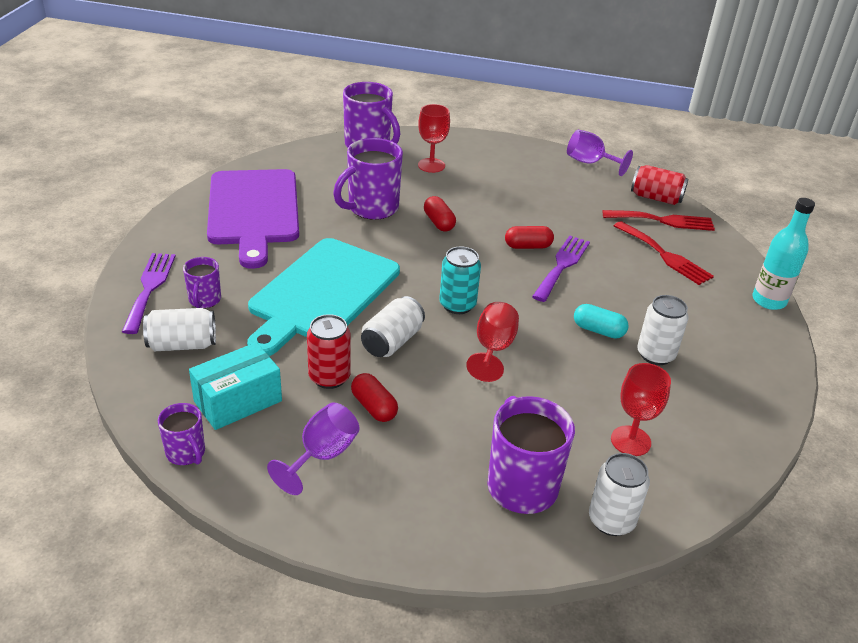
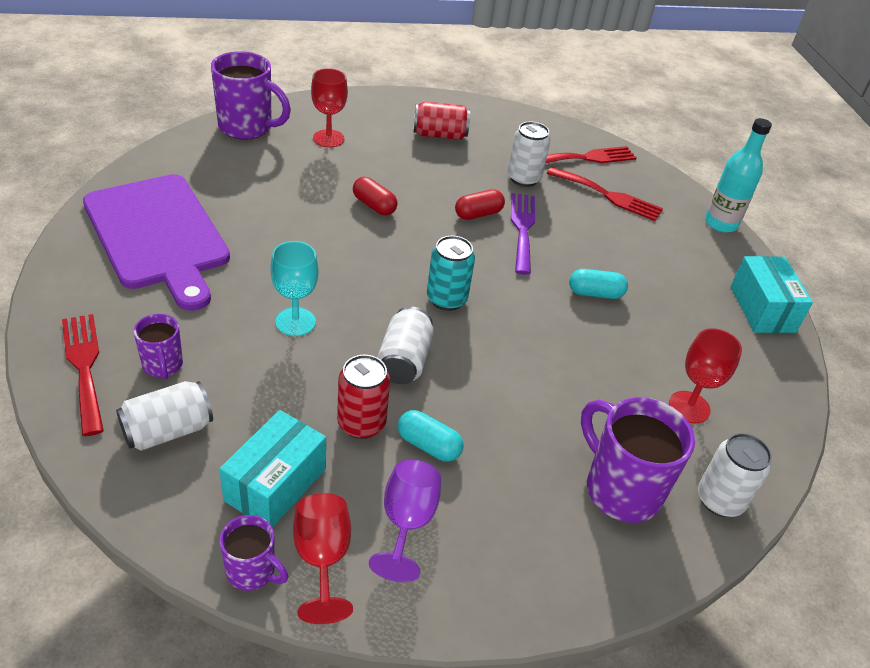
camera: 25 degrees left, 5 degrees up
(149, 288) = (84, 367): purple fork -> red fork
(321, 293) = (295, 322): turquoise cutting board -> turquoise goblet
(371, 208) = (293, 203): purple mug -> none
(374, 407) = (428, 445): red capsule -> turquoise capsule
(493, 349) = (509, 341): red goblet -> red goblet (322, 558)
(590, 163) = (485, 106): purple goblet -> none
(655, 355) = (659, 306): white can -> white can (523, 178)
(656, 198) = (566, 134): red can -> red can (439, 135)
(764, 381) = (762, 309): none -> turquoise box

